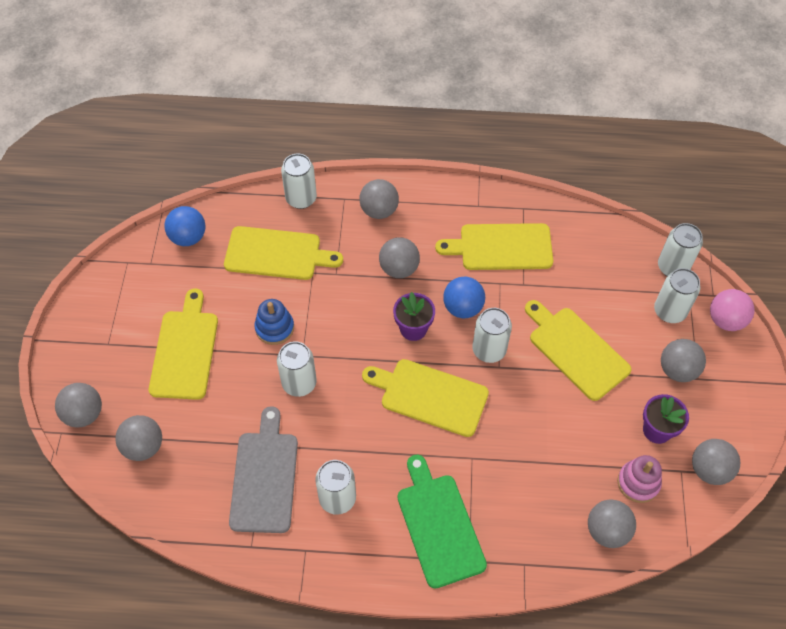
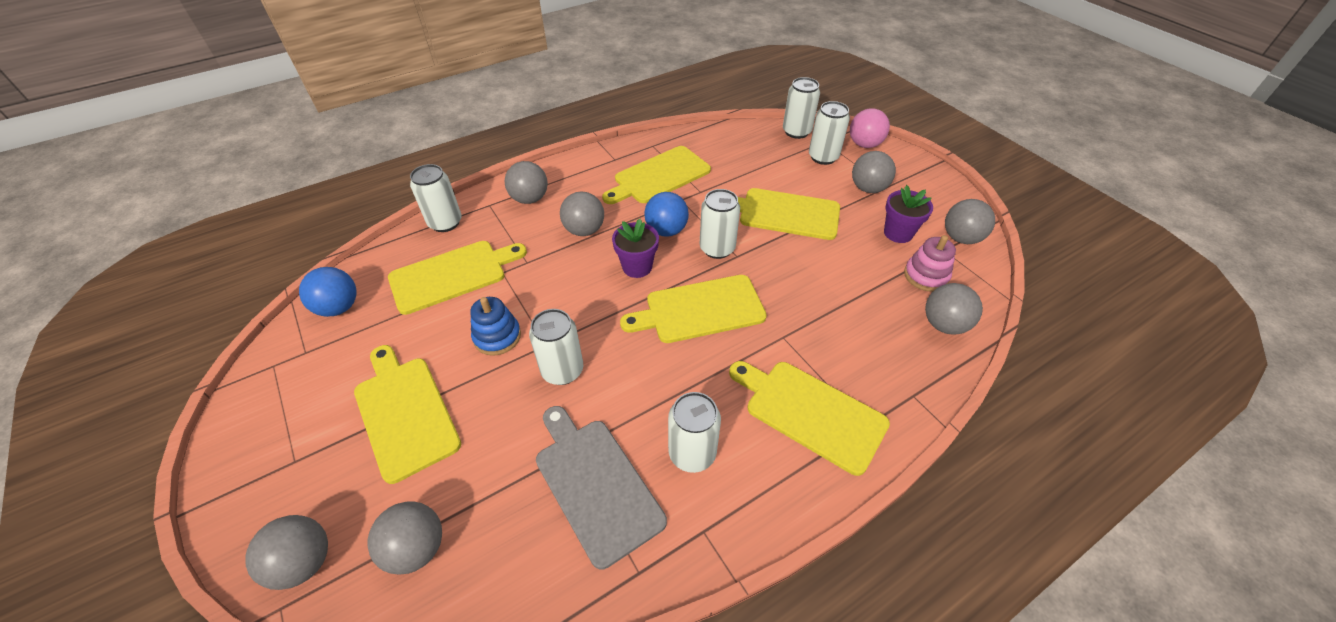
camera: 35 degrees left, 10 degrees down
(439, 525) = (810, 412): green cutting board -> yellow cutting board

